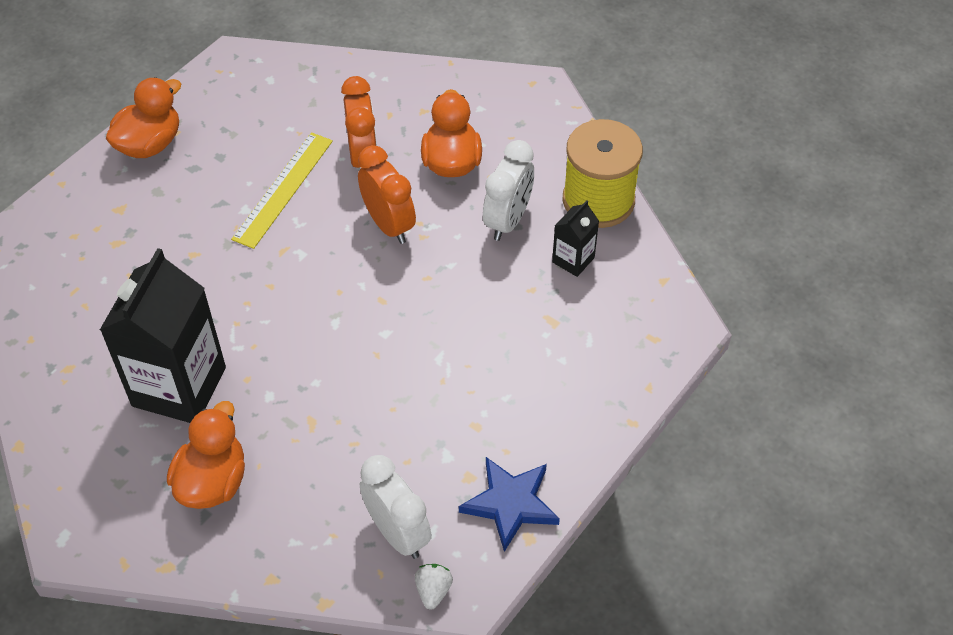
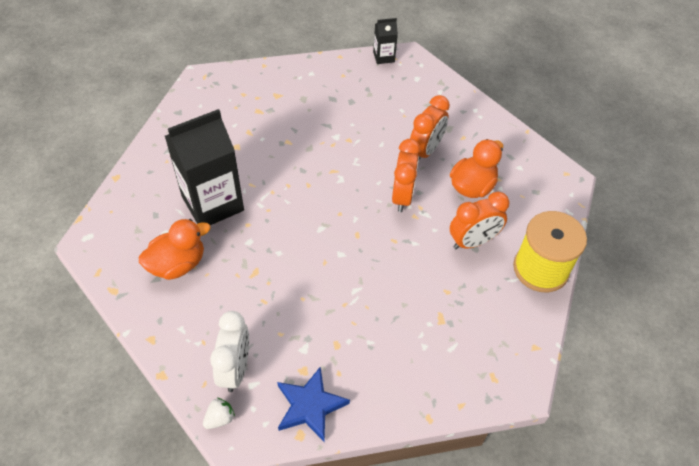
camera: 40 degrees right, 0 degrees up
(150, 144) = (324, 73): orange duck -> none
(283, 189) = (366, 139): yellow ruler -> none
(508, 220) = (473, 242): white clock -> orange clock
(573, 260) = (489, 292): black carton -> black carton (383, 57)

